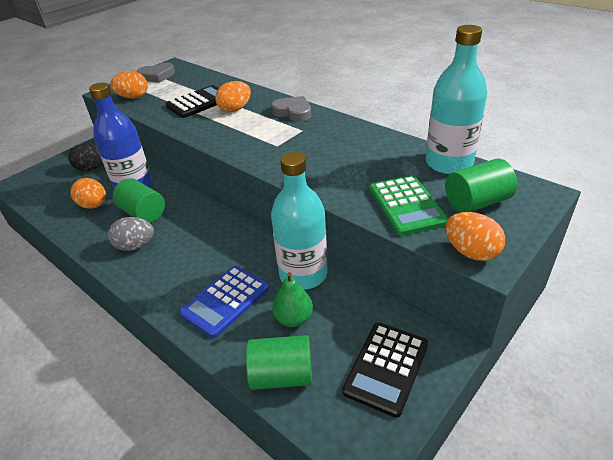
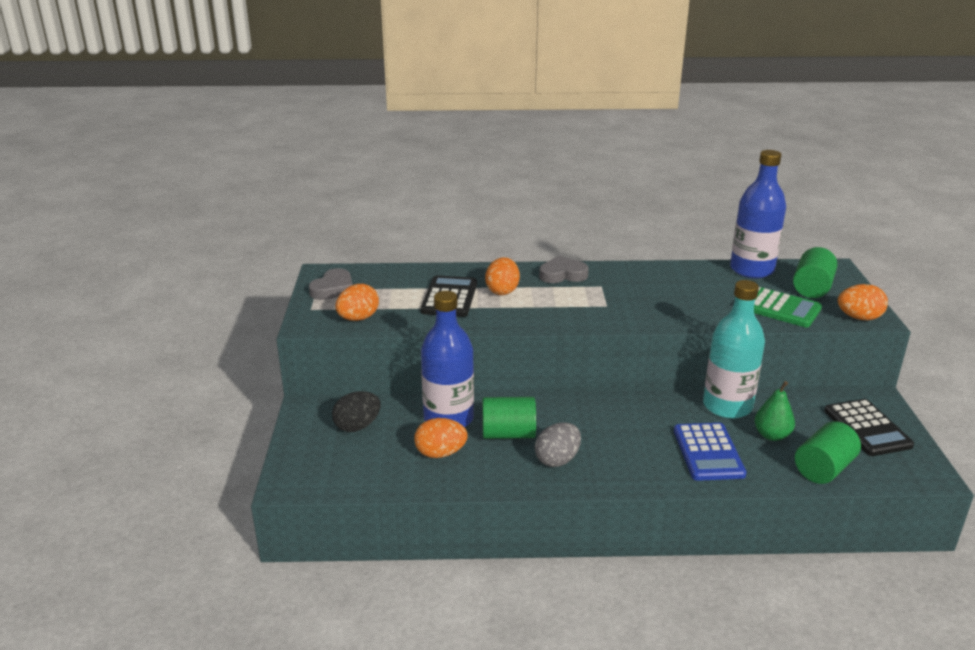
camera: 45 degrees left, 10 degrees down
(449, 163) = (751, 270): turquoise bottle -> blue bottle

